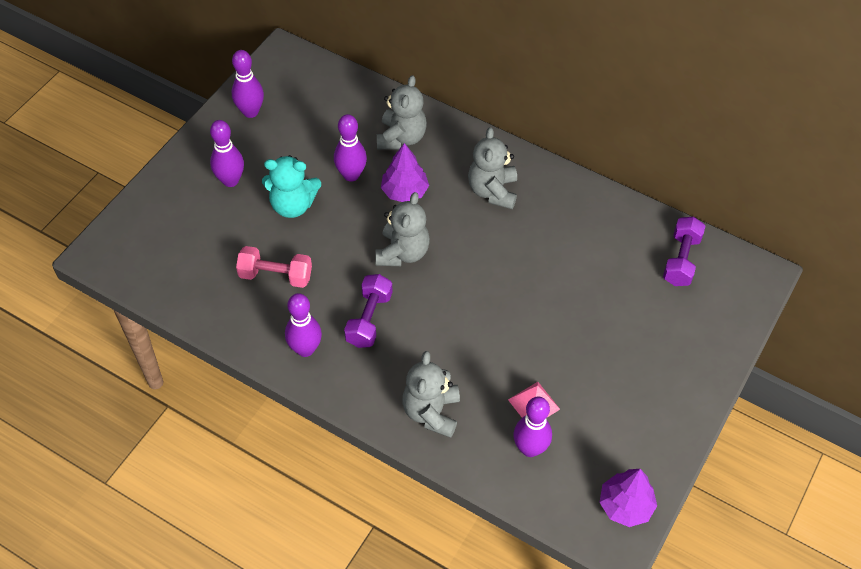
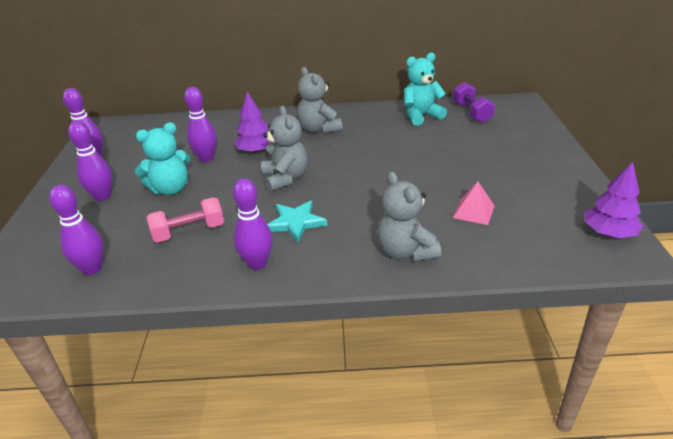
camera: 30 degrees left, 20 degrees down
(369, 319) = (295, 222): purple dumbbell -> turquoise star
(401, 138) = (228, 130): grey teddy bear -> none
(530, 448) = (503, 236): purple bowling pin -> purple bowling pin (92, 269)
(620, 232) = (421, 116): none -> turquoise teddy bear

